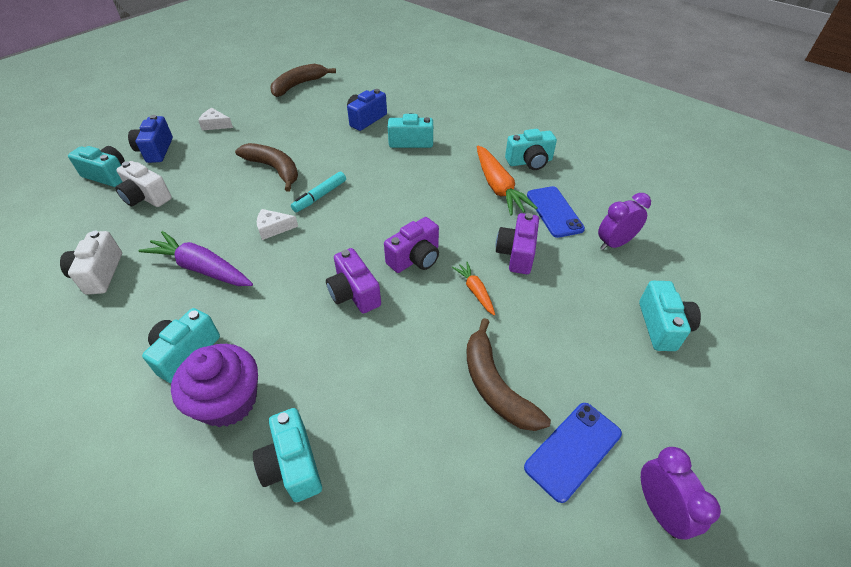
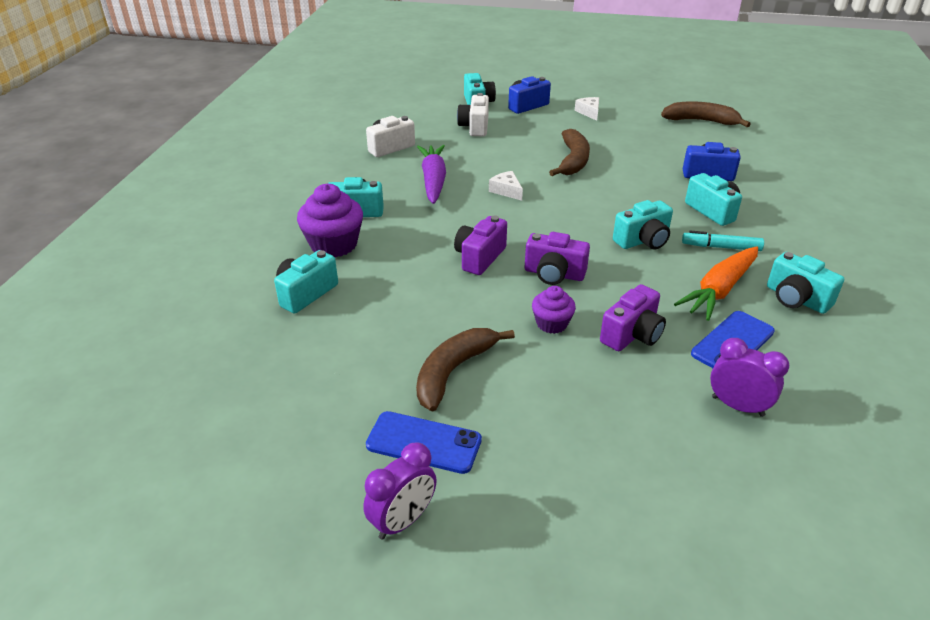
camera: 60 degrees right, 10 degrees down
(320, 196) = (569, 195): turquoise marker -> turquoise marker (721, 247)
(475, 291) = (551, 323): orange carrot -> purple cupcake
(516, 254) = (632, 334): purple camera -> purple camera turned 150 degrees clockwise
(662, 326) = (643, 478): turquoise camera -> turquoise camera (643, 241)

